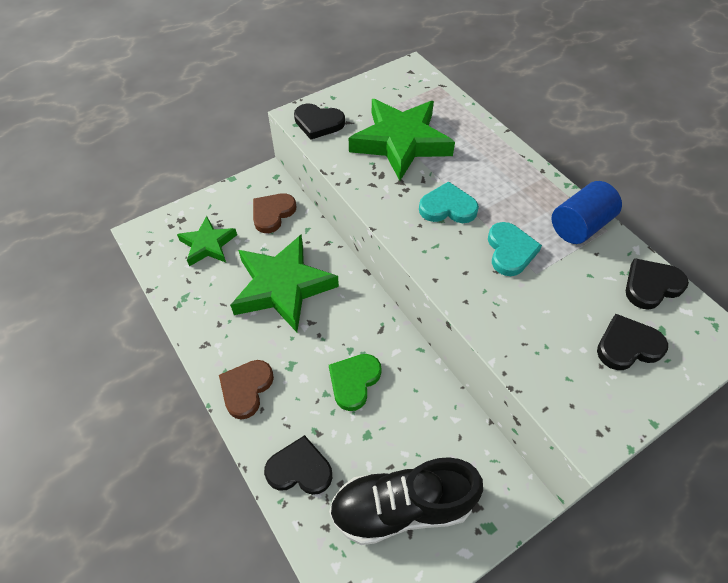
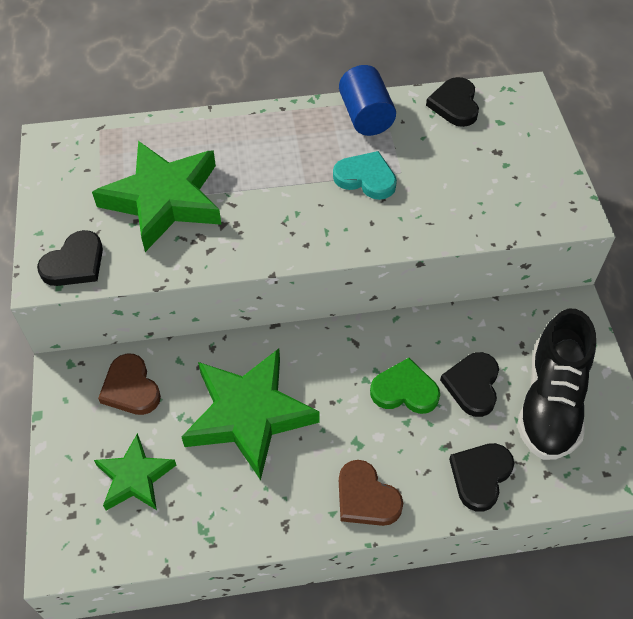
camera: 65 degrees left, 0 degrees up
(354, 381) = (405, 390): green heart -> green heart turned 135 degrees clockwise
(447, 207) = (283, 200): turquoise heart -> none
(627, 346) = (504, 150): black heart -> black heart (472, 385)

